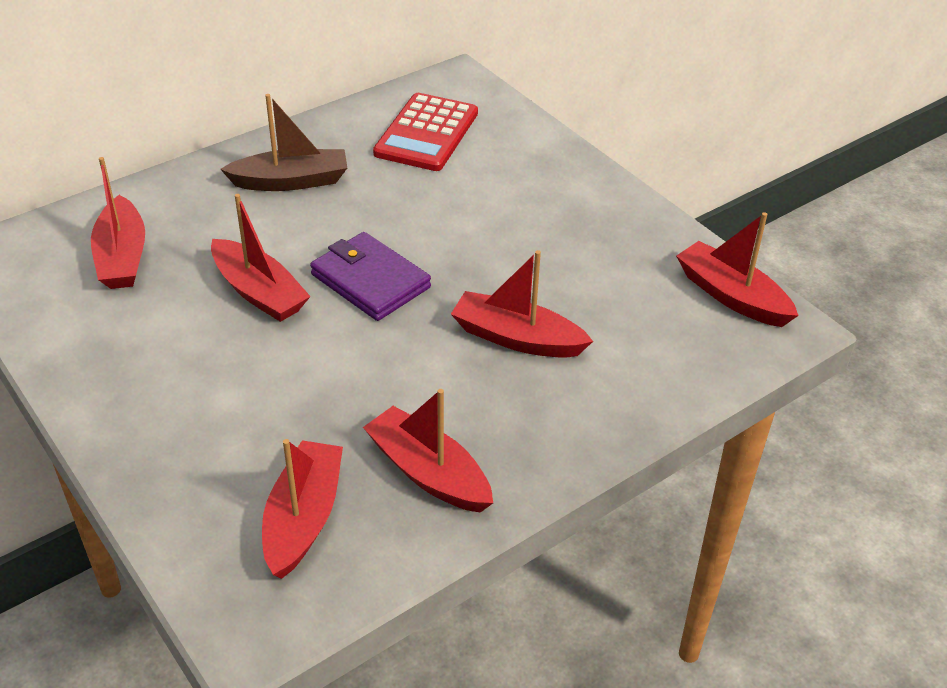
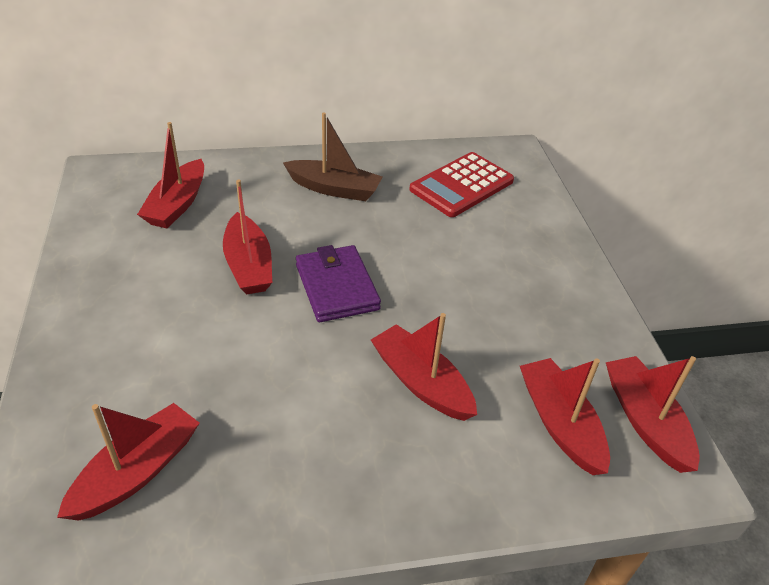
camera: 25 degrees right, 0 degrees up
(428, 473) = (263, 476): red boat -> red boat (560, 423)

